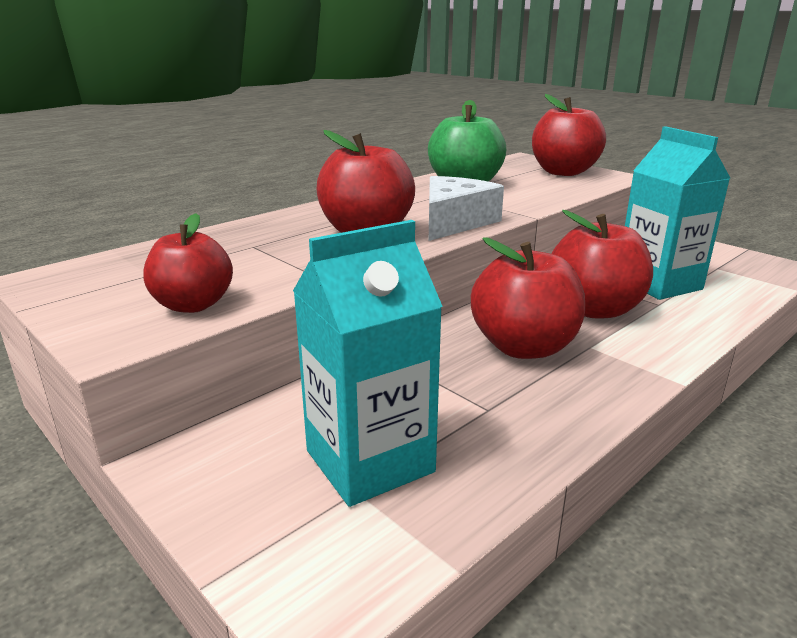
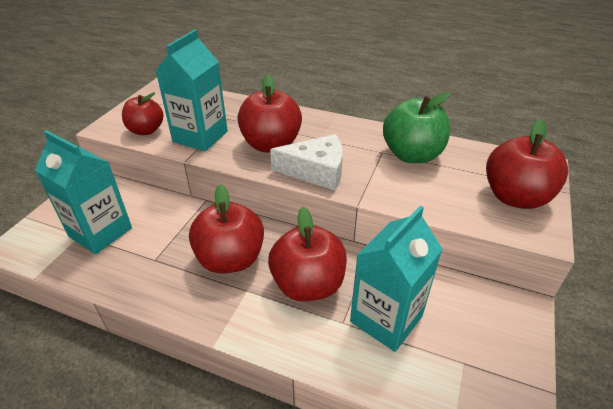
camera: 65 degrees right, 15 degrees up
(281, 268) = (200, 136): none -> turquoise carton

